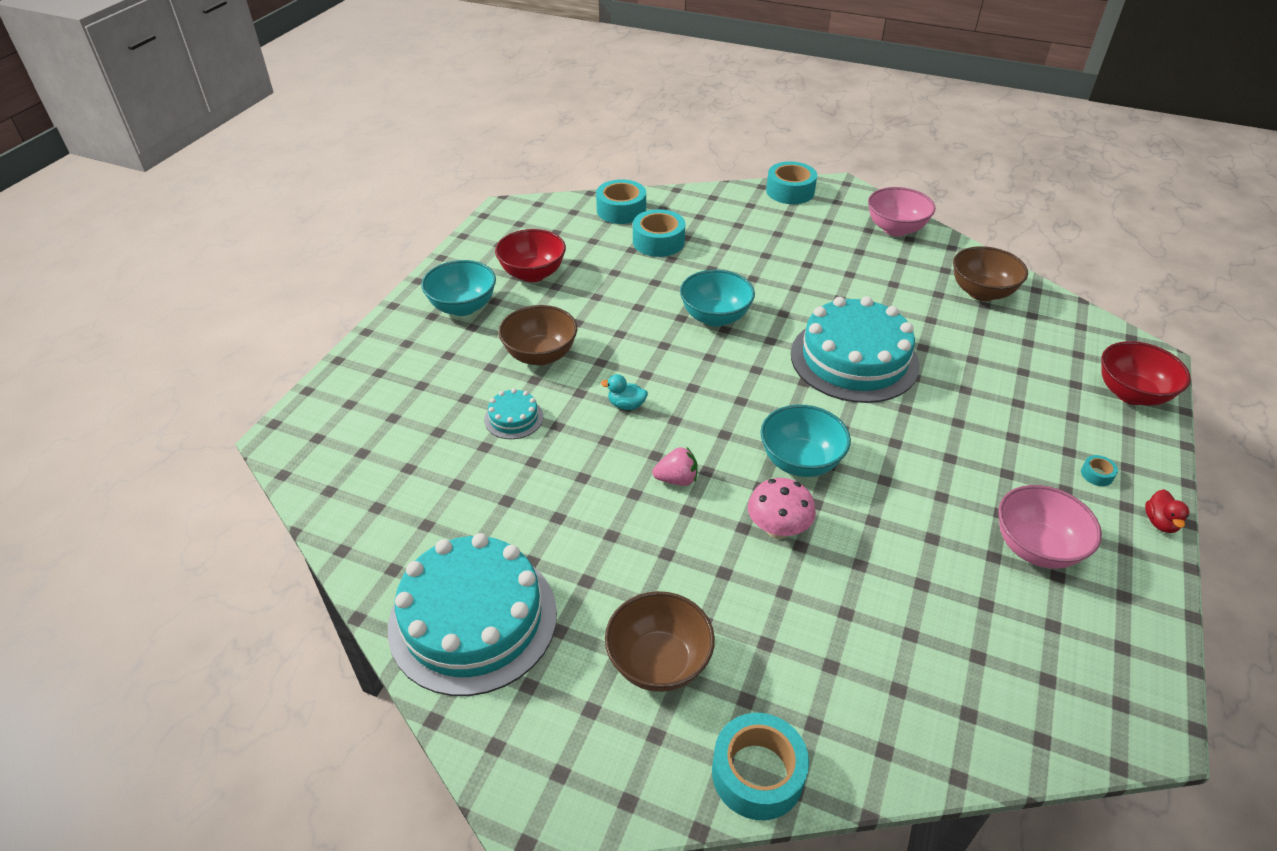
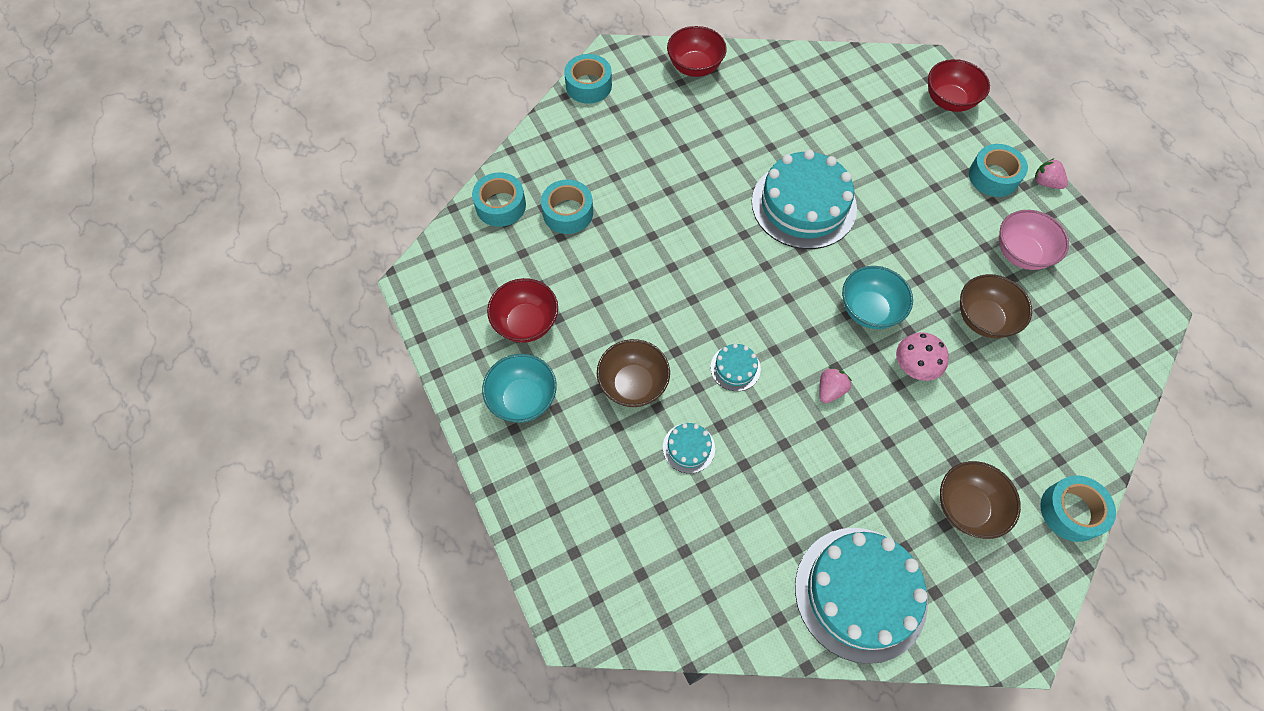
camera: 50 degrees left, 20 degrees up
(626, 405) = (735, 368): turquoise duck -> turquoise cake
(715, 317) = (690, 246): turquoise bowl -> none
(895, 229) = (694, 67): pink bowl -> red bowl
(981, 292) = (802, 84): brown bowl -> brown bowl (983, 319)
(1096, 474) = (993, 176): turquoise tape -> turquoise tape, size x2.28
(1160, 522) = (1045, 182): red duck -> pink strawberry

